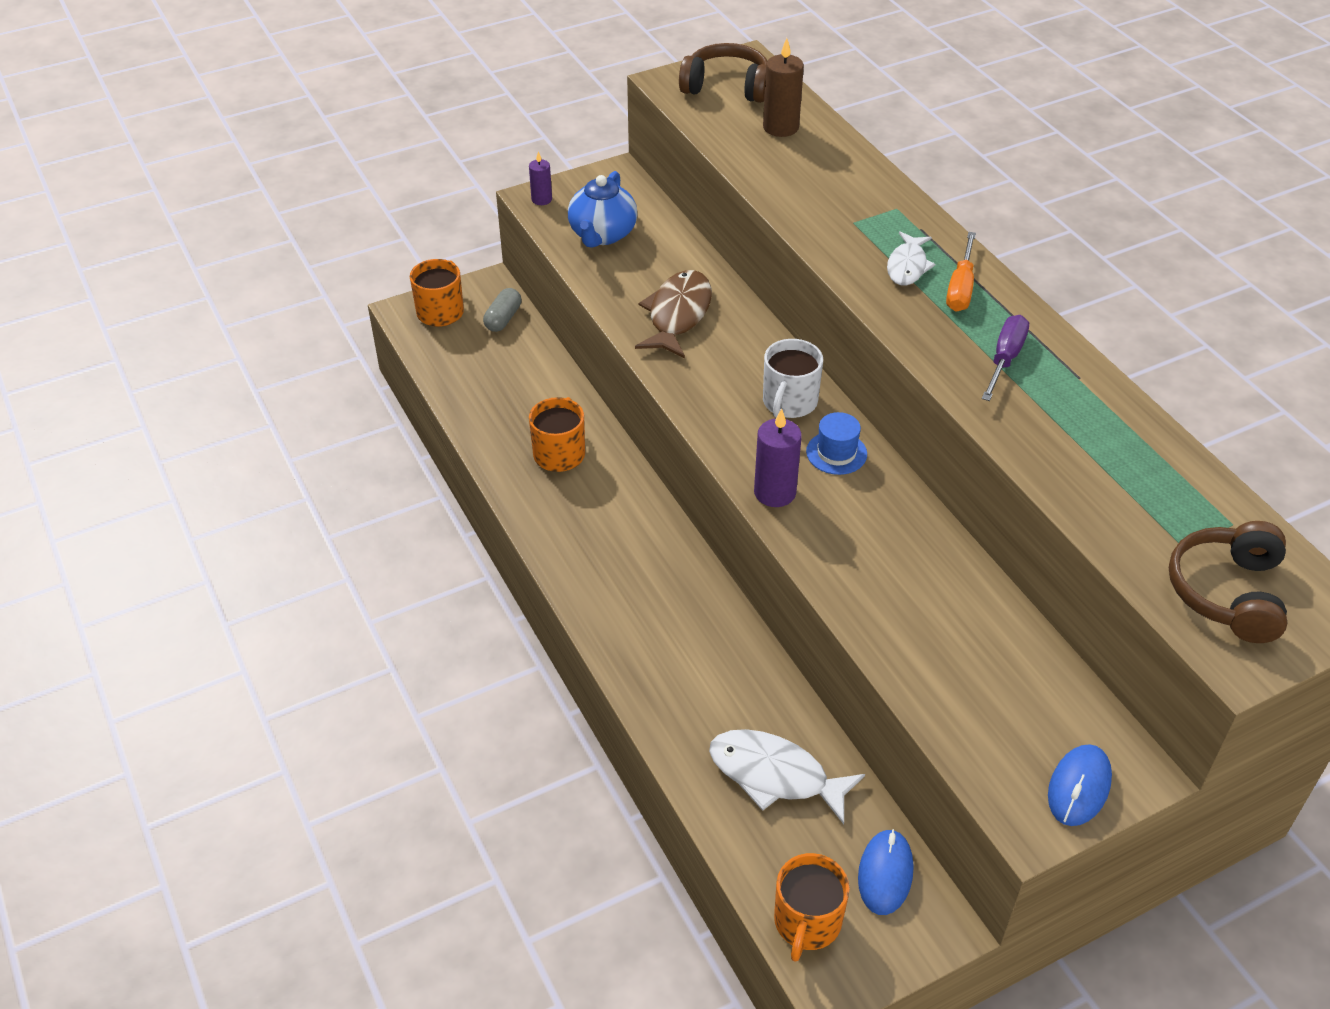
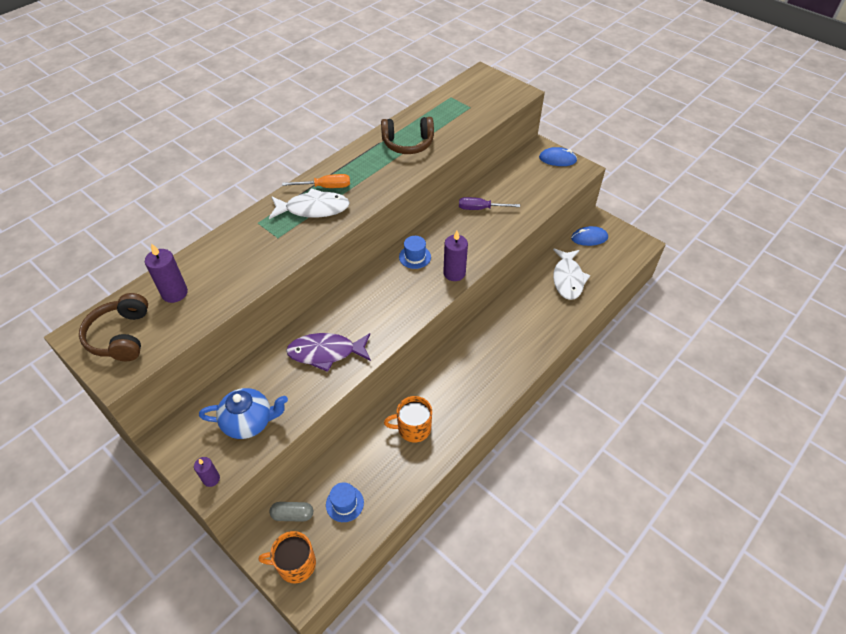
camera: 110 degrees left, 5 degrees up
(489, 364) = (344, 503): none -> blue hat
(677, 315) = (326, 353): brown fish -> purple fish
(780, 127) = (174, 293): brown candle -> purple candle
(789, 402) = (384, 283): white mug -> none
(807, 922) = (624, 255): orange mug -> none
(907, 266) = (313, 209): white fish -> white fish, size x1.61
(1005, 359) = (377, 165): purple screwdriver -> purple screwdriver (480, 209)
(1227, 593) = (488, 96): brown headphones -> brown headphones (408, 143)

